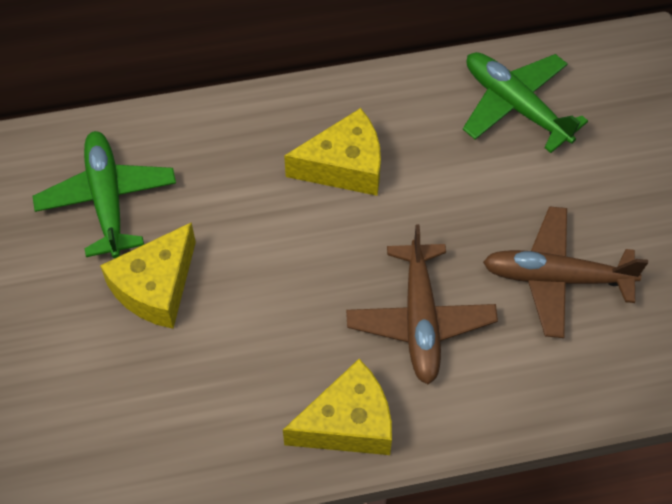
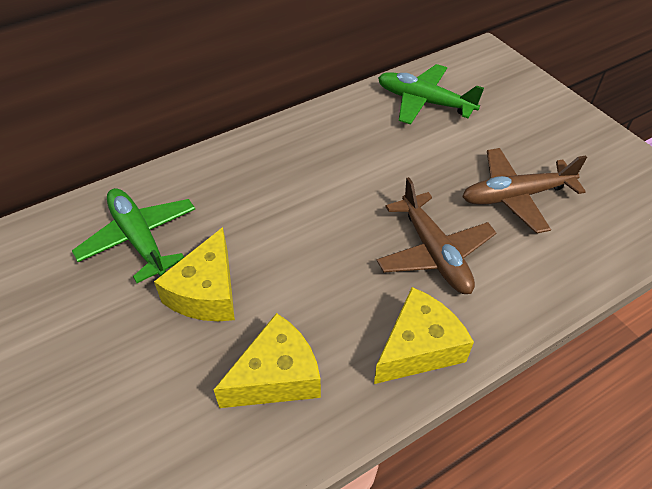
camera: 20 degrees left, 10 degrees down
(344, 166) = (322, 167): yellow cheese -> yellow cheese (276, 376)

